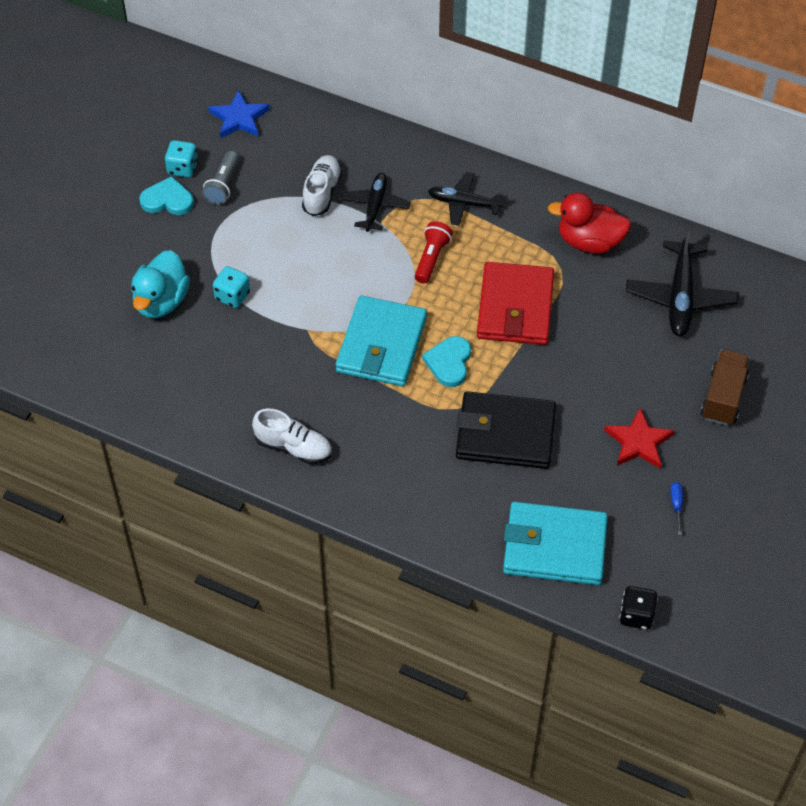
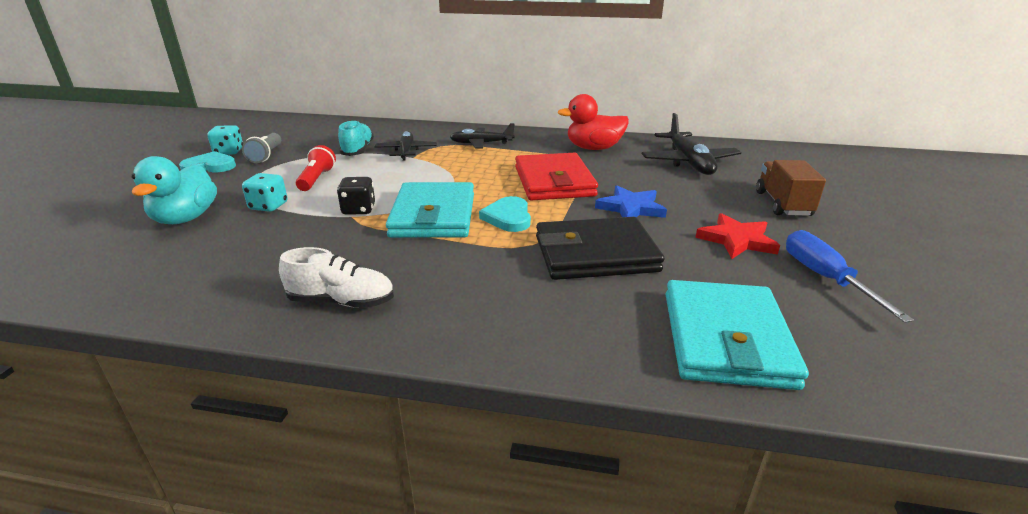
camera: 15 degrees left, 25 degrees down
(239, 118) = (284, 130): blue star -> blue star (631, 208)
(322, 192) = (358, 150): white shoe -> turquoise shoe
(431, 258) = (465, 168): red flashlight -> red flashlight (317, 179)
(554, 547) = (726, 338): turquoise wallet -> turquoise wallet turned 75 degrees counterclockwise
(636, 615) = (902, 394): black dice -> black dice (358, 210)
(676, 505) = (825, 278): blue screwdriver -> blue screwdriver, size x2.08

